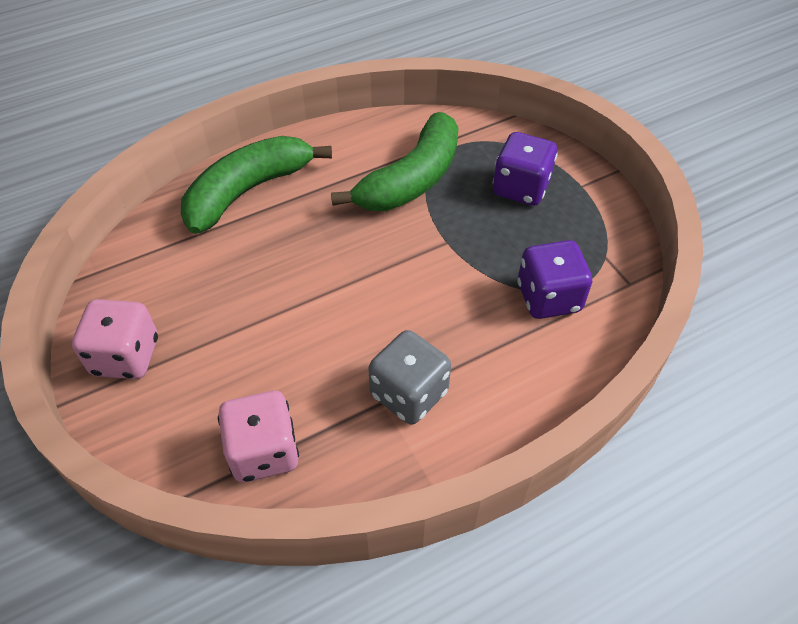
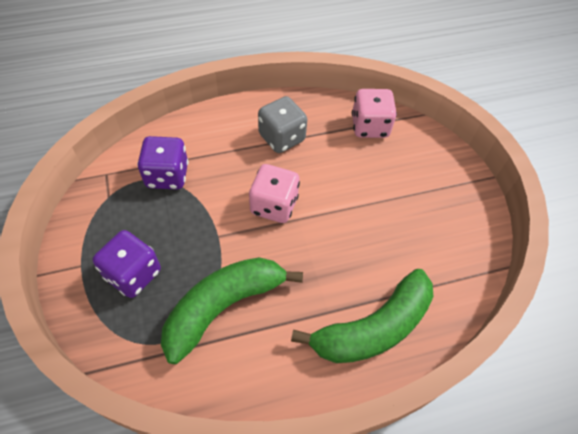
camera: 170 degrees left, 5 degrees up
(126, 356) = (457, 197): pink dice -> pink dice (274, 205)

